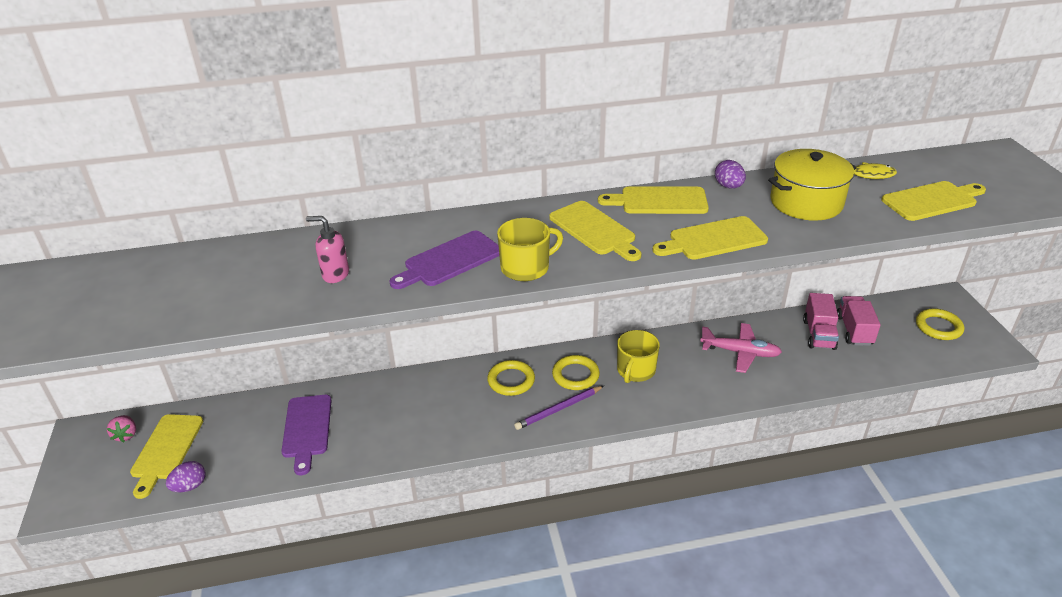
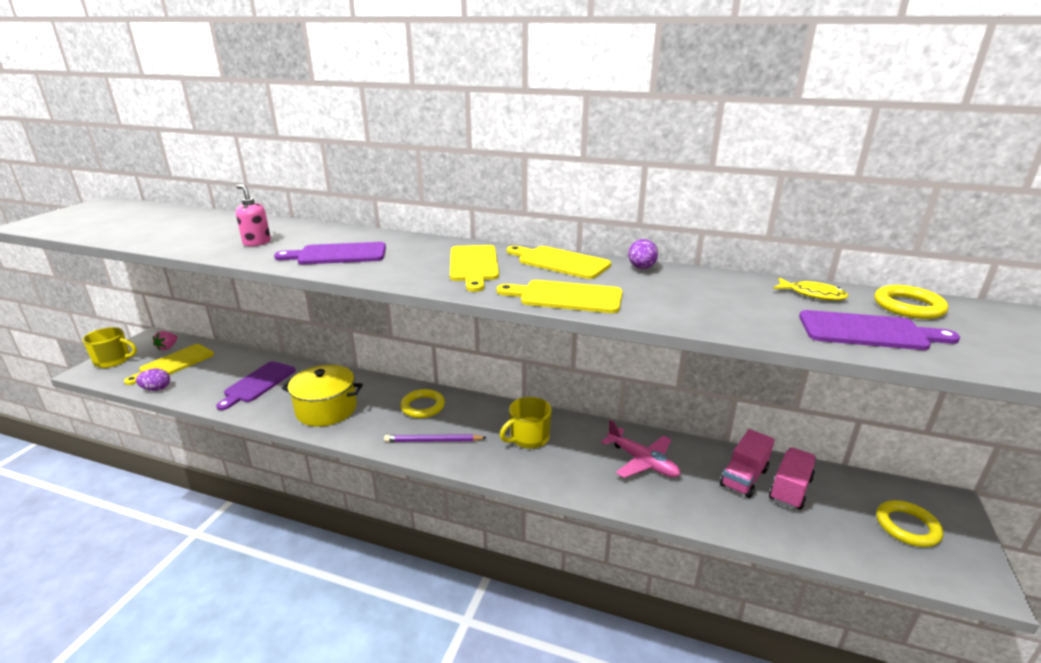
camera: 30 degrees right, 10 degrees down
(526, 268) = (381, 272): yellow mug -> yellow mug (113, 360)
(575, 375) = (475, 422): yellow ring -> yellow ring (908, 306)
(806, 202) = (705, 296): yellow pot -> yellow pot (326, 409)
(932, 200) = (868, 331): yellow cutting board -> purple cutting board

